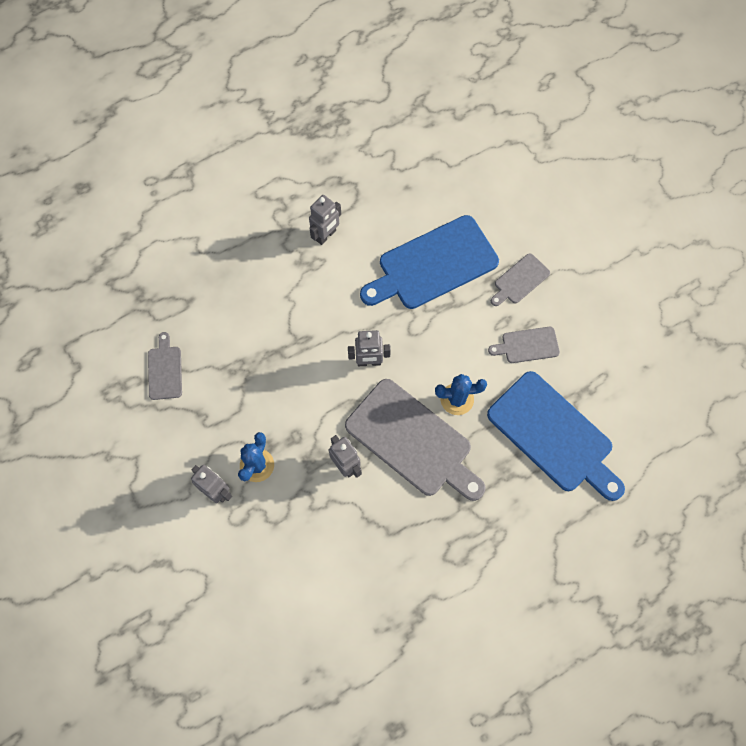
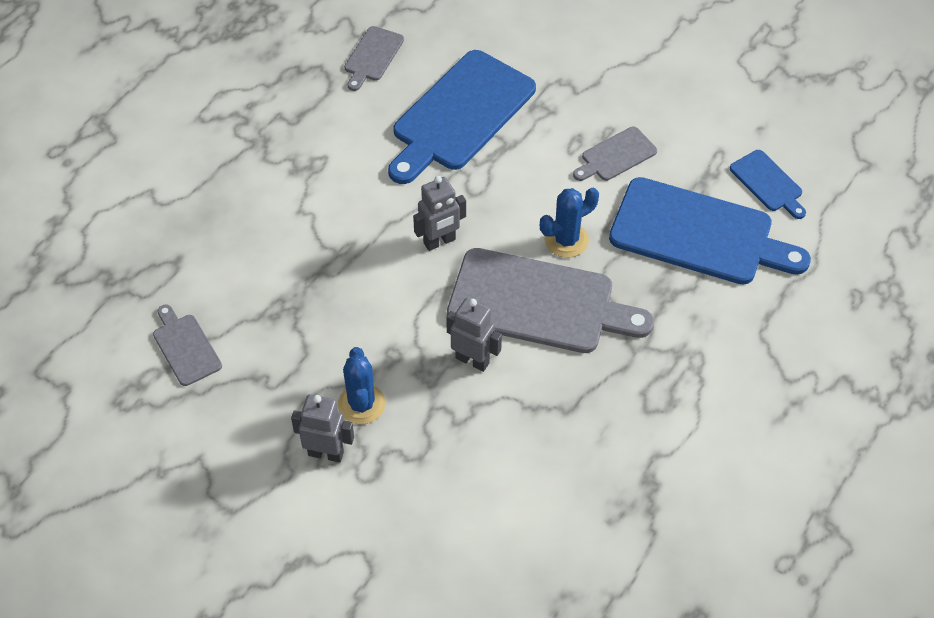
camera: 25 degrees left, 15 degrees down
(326, 235) = (313, 131): grey robot -> none
(520, 280) = (570, 94): grey cutting board -> grey cutting board (373, 56)
(627, 416) = (768, 183): none -> blue cutting board

